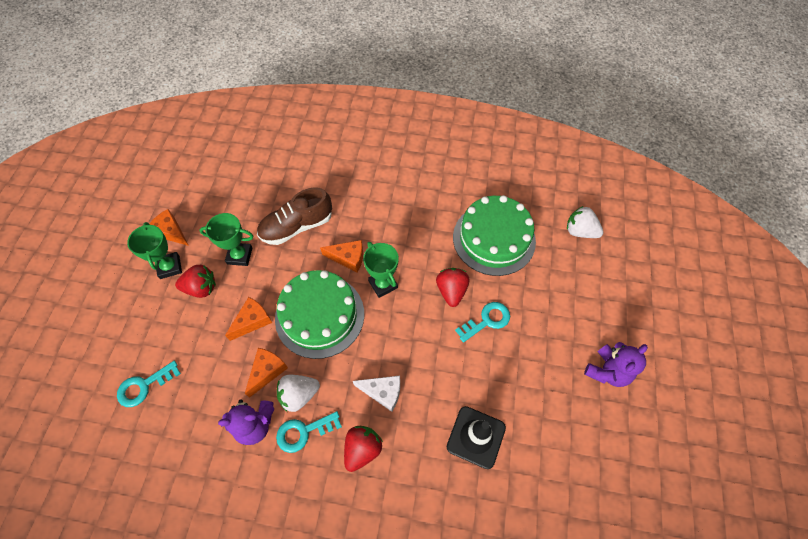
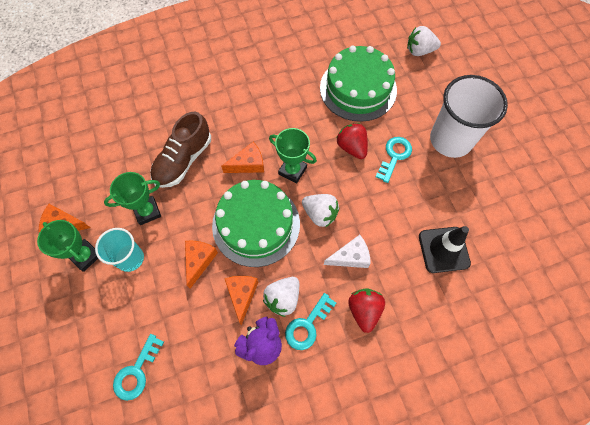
camera: 30 degrees left, 5 degrees up
(201, 288) = (130, 258): red strawberry -> turquoise cup
(381, 337) = (320, 214): none -> white strawberry
(554, 334) = (450, 140): none -> white cup
(607, 371) = (504, 147): purple teddy bear -> none

